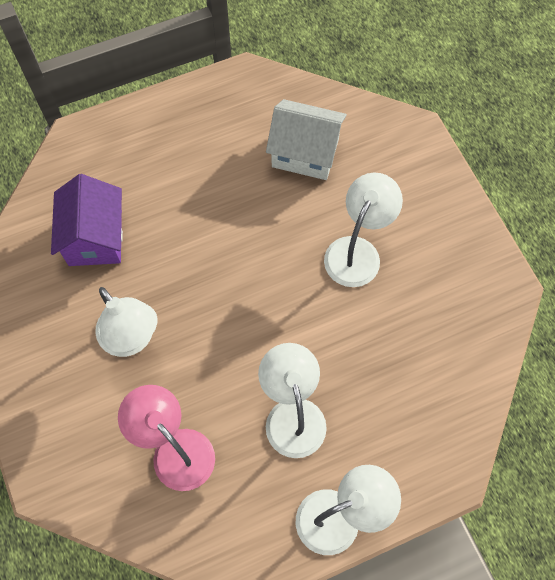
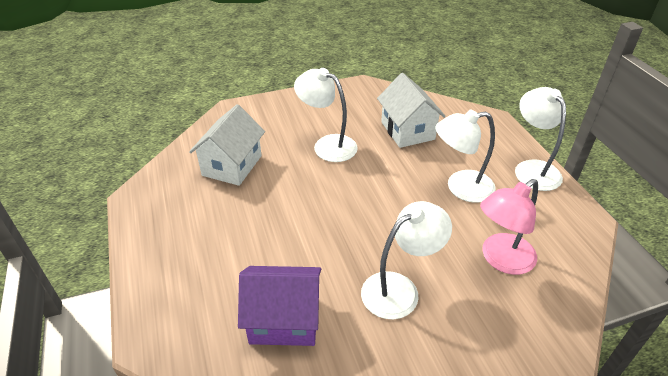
camera: 85 degrees left, 25 degrees down
(403, 351) = (407, 130): none -> white house

